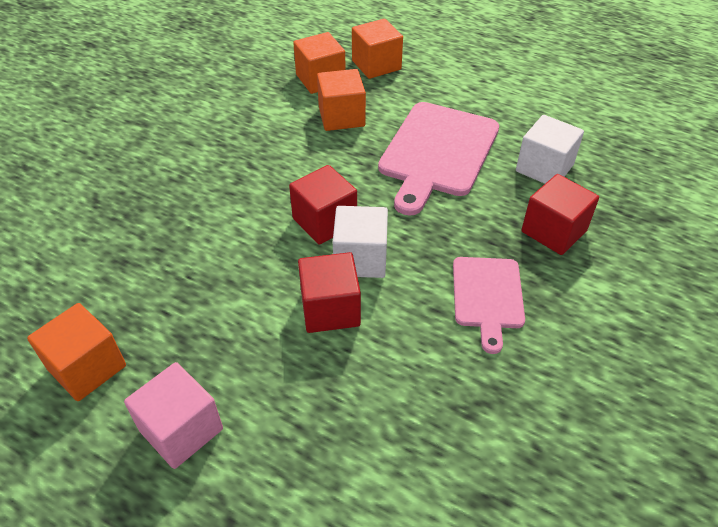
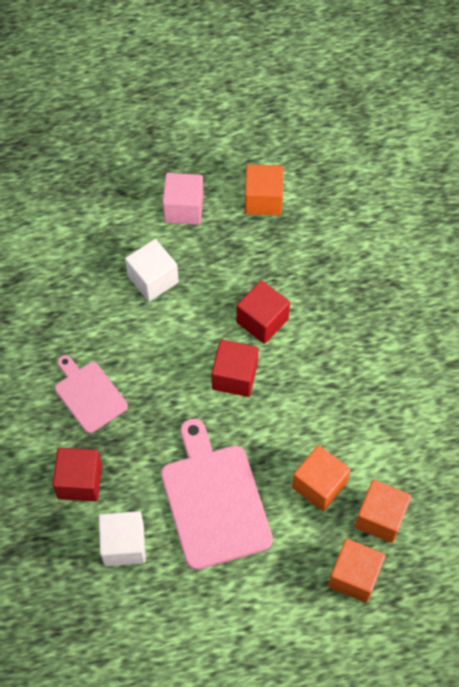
camera: 140 degrees right, 15 degrees up
(330, 309) = (173, 319): red cube -> red cube (262, 320)
(360, 258) = (186, 365): white cube -> white cube (153, 279)

